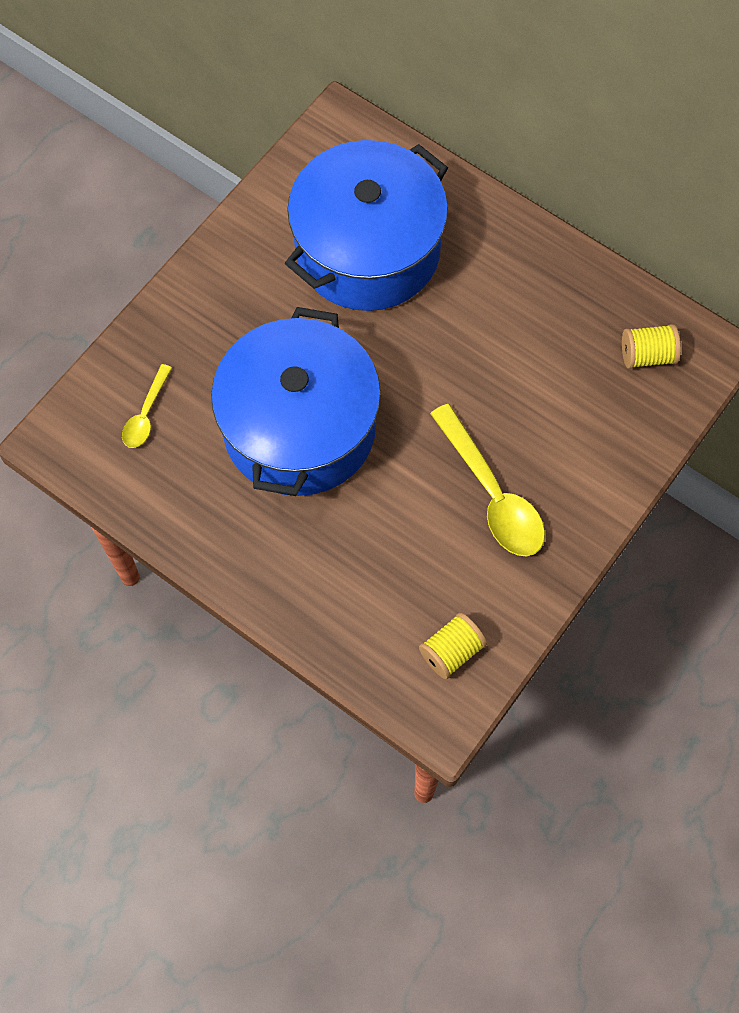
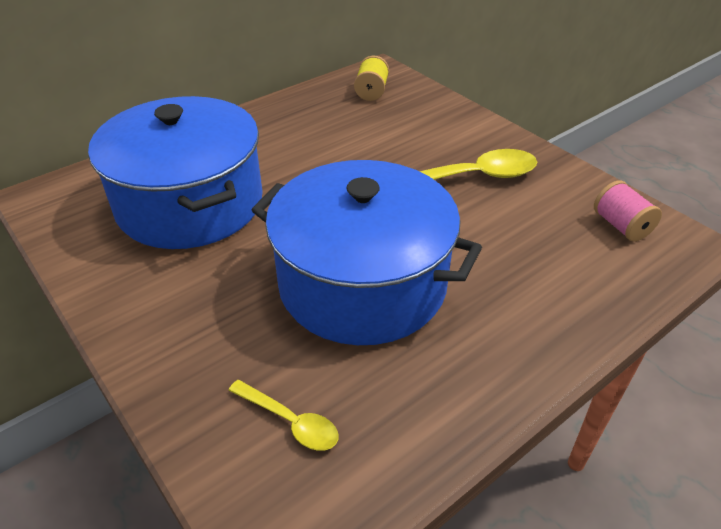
camera: 75 degrees left, 25 degrees down
(451, 651) = (621, 226): yellow spool -> pink spool

